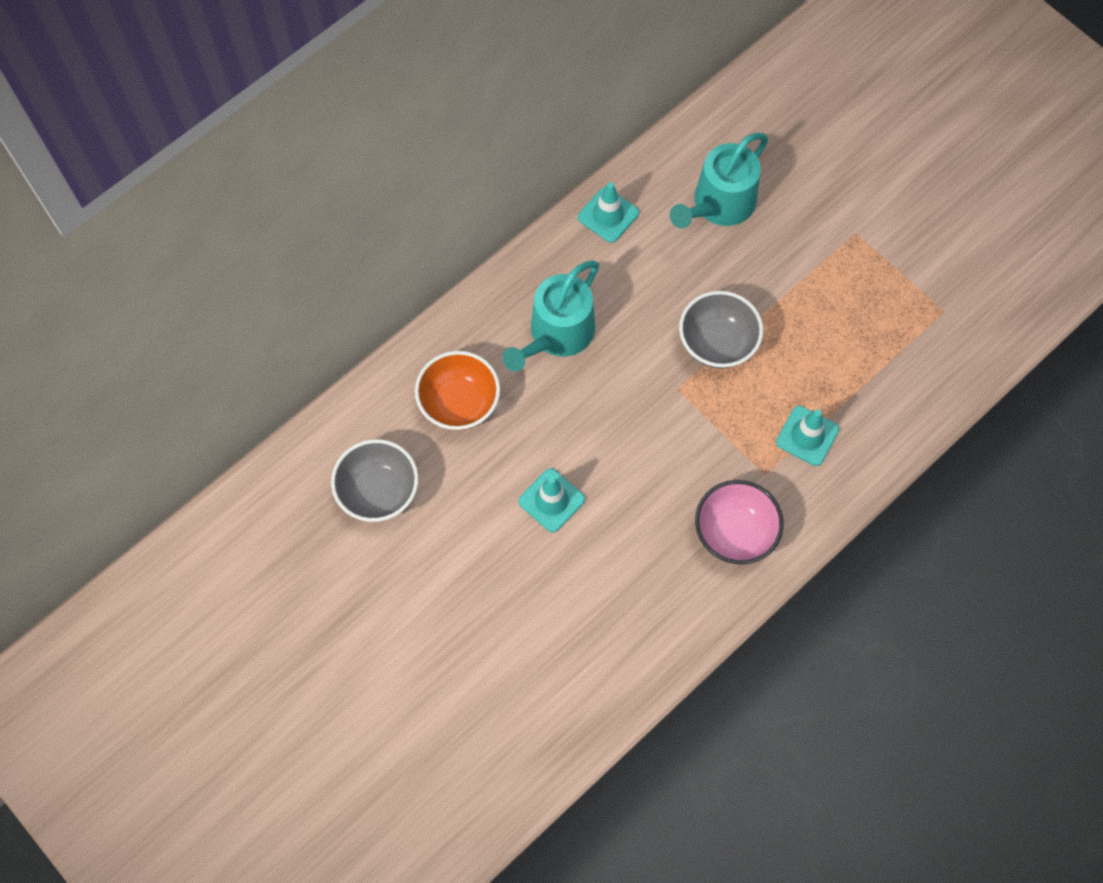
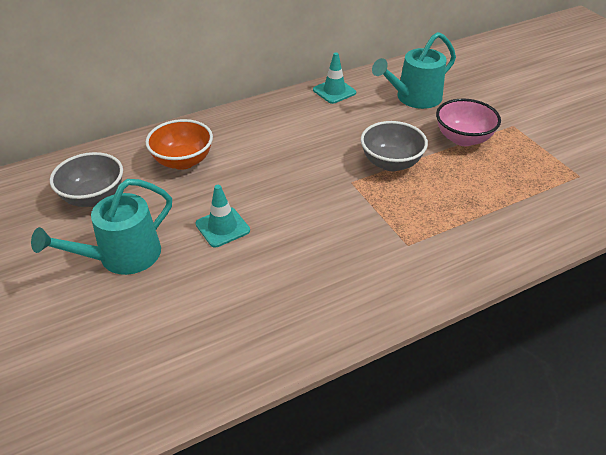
camera: 15 degrees right, 25 degrees down
(557, 334) = (272, 139): turquoise watering can -> turquoise watering can (122, 256)
(734, 532) = (369, 278): pink bowl -> pink bowl (463, 138)
(807, 436) = (450, 227): turquoise traffic cone -> none

